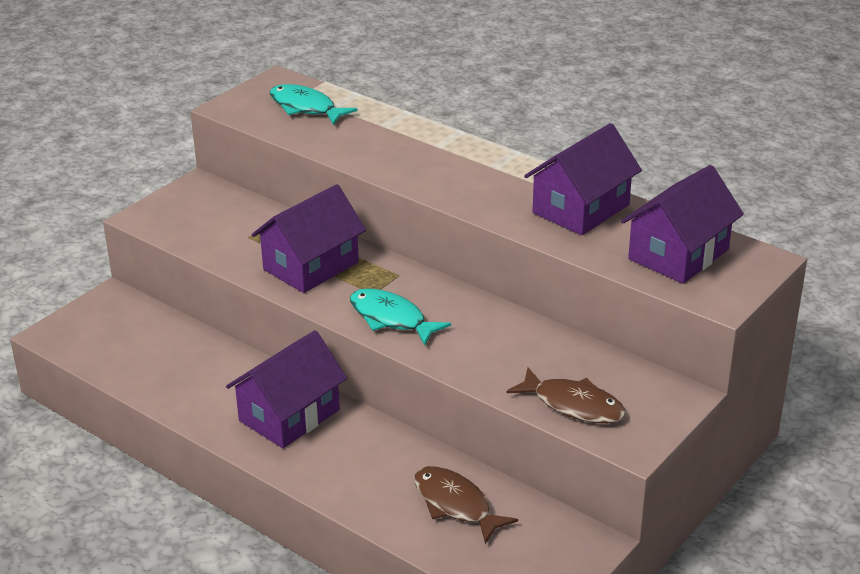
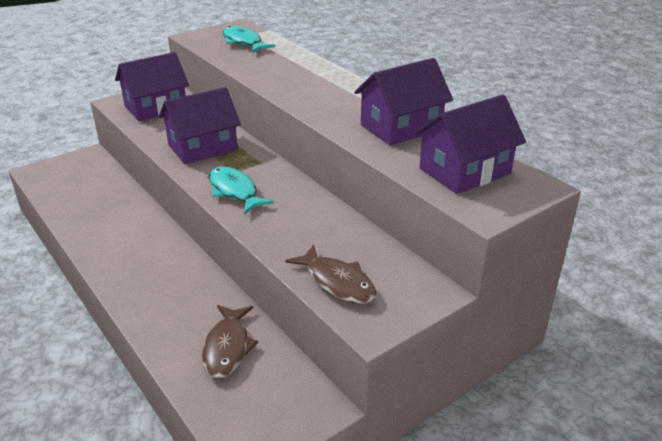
camera: 15 degrees right, 0 degrees up
(289, 415) = (148, 253): purple house -> purple house (155, 107)
(455, 504) = (227, 348): brown fish -> brown fish turned 150 degrees counterclockwise

